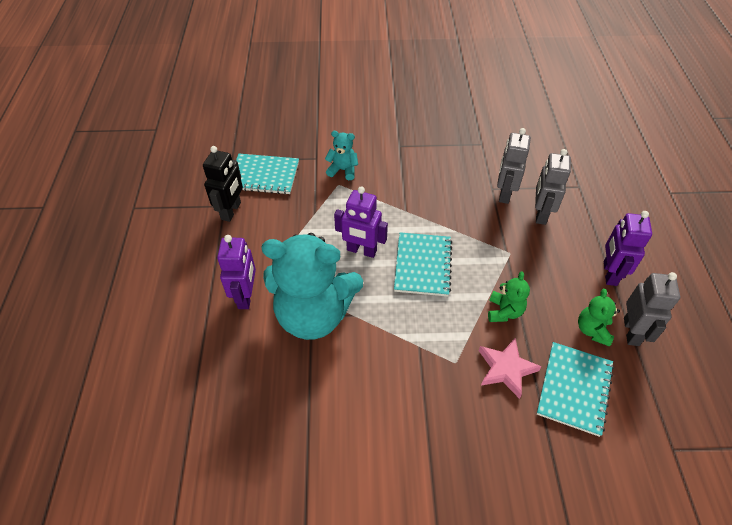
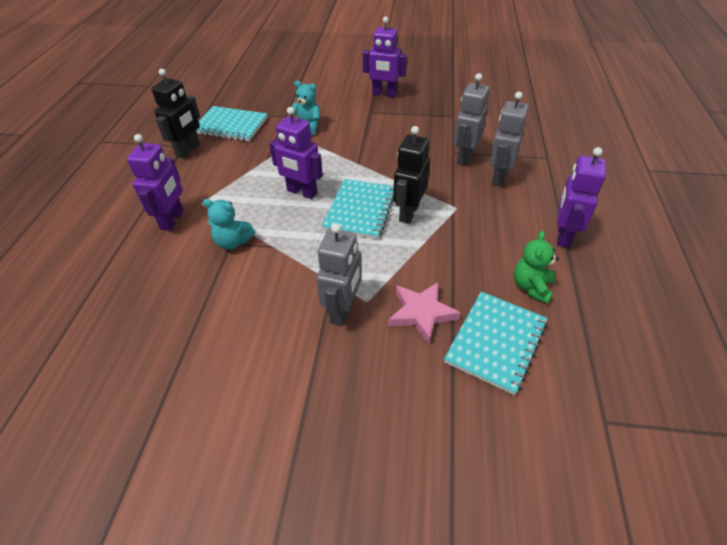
camera: 10 degrees right, 5 degrees down
(314, 315) = (233, 242): turquoise teddy bear -> turquoise teddy bear, size x0.42
(407, 121) = (384, 94): none -> purple robot
(468, 263) = (408, 213): none -> black robot
(504, 311) = (435, 259): green teddy bear -> none
(631, 332) = (577, 293): grey robot -> grey robot (343, 310)

